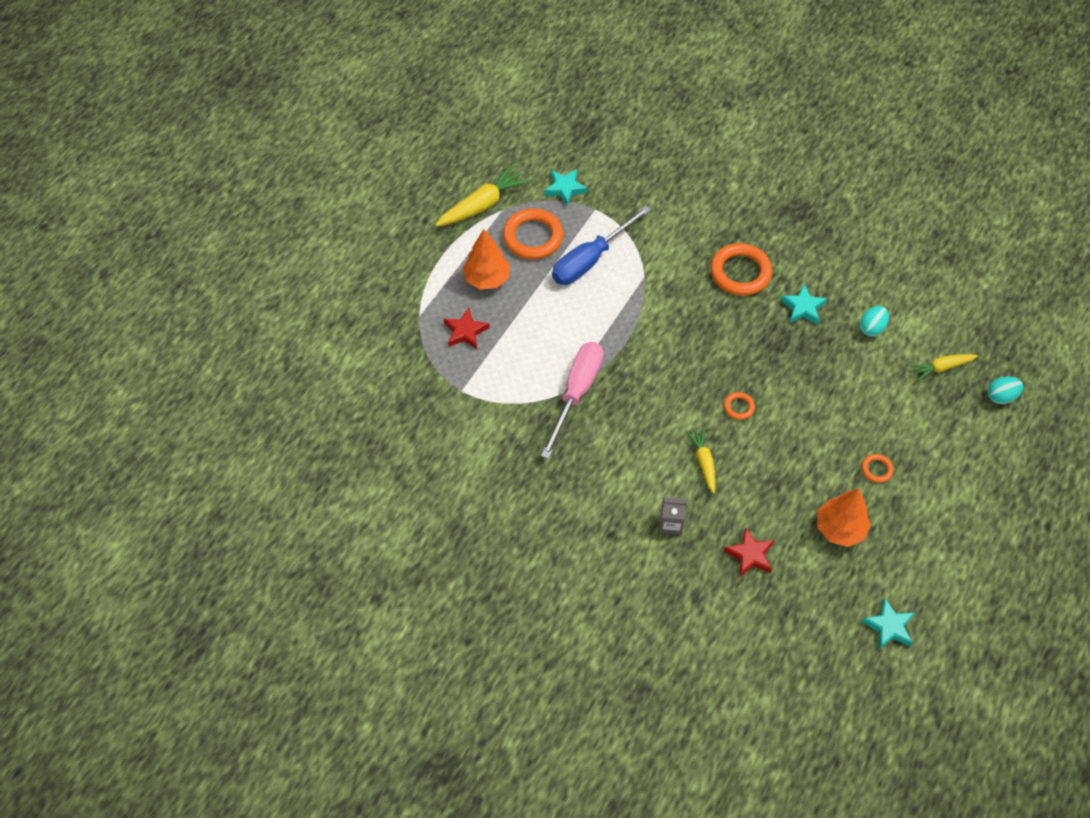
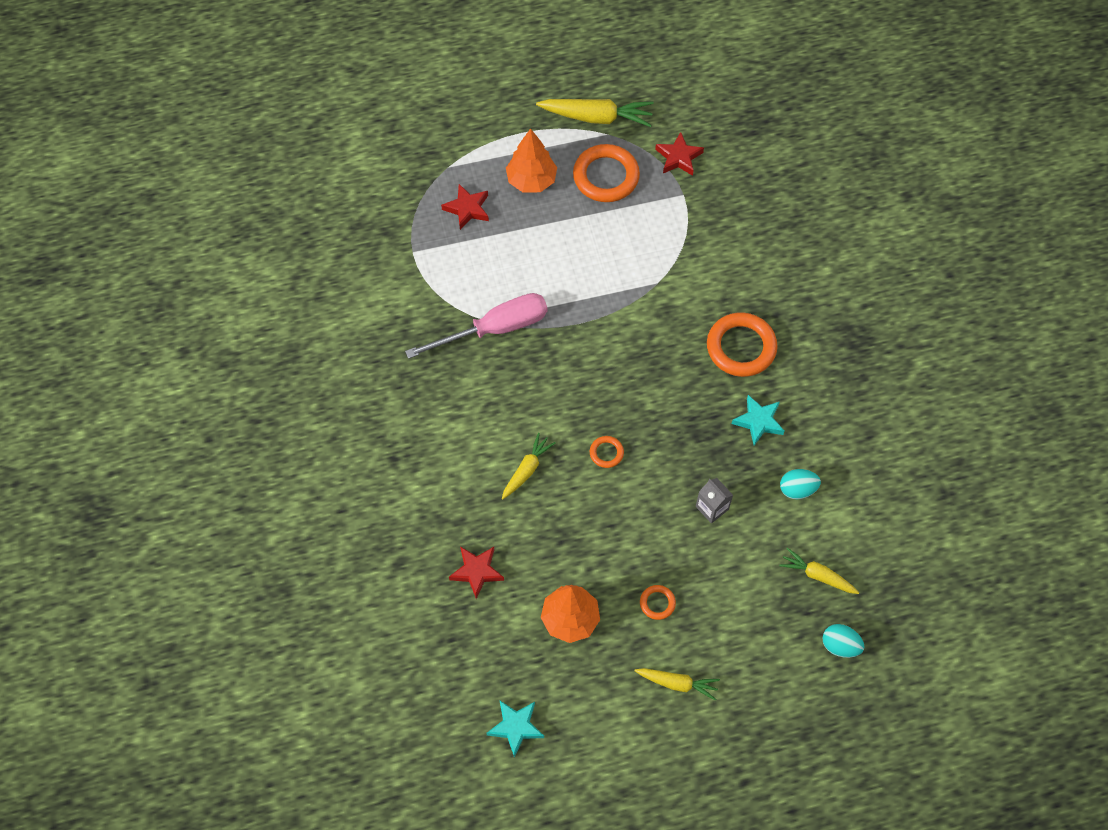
camera: 45 degrees right, 5 degrees up
(565, 188) = (678, 157): turquoise star -> red star
(590, 259) = (630, 233): blue screwdriver -> none
(670, 523) = (446, 492): grey carton -> grey carton (712, 508)
(944, 506) = (677, 683): none -> yellow carrot

